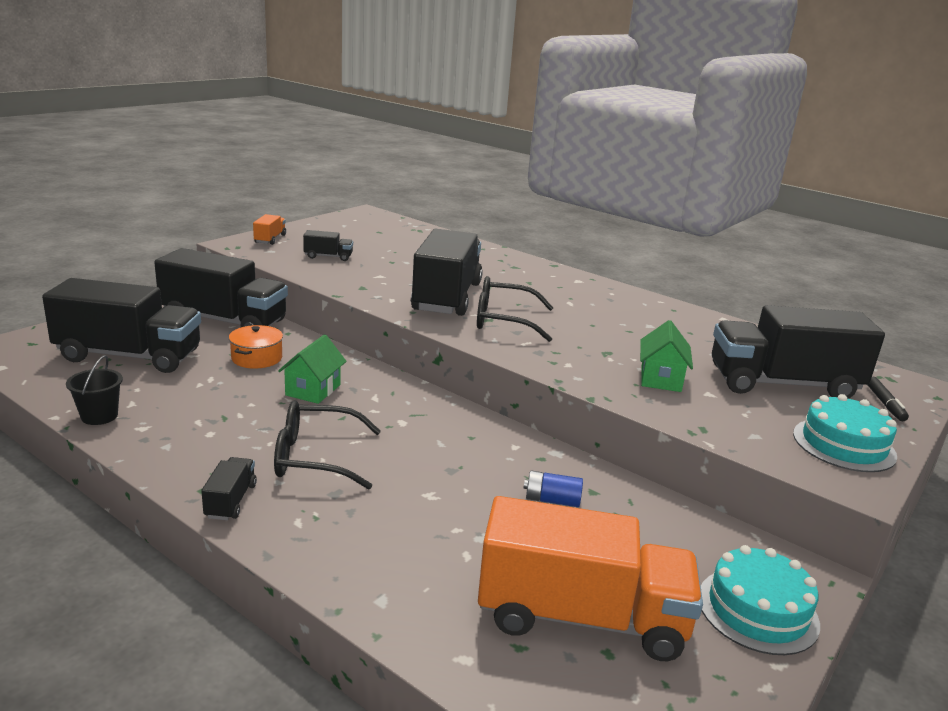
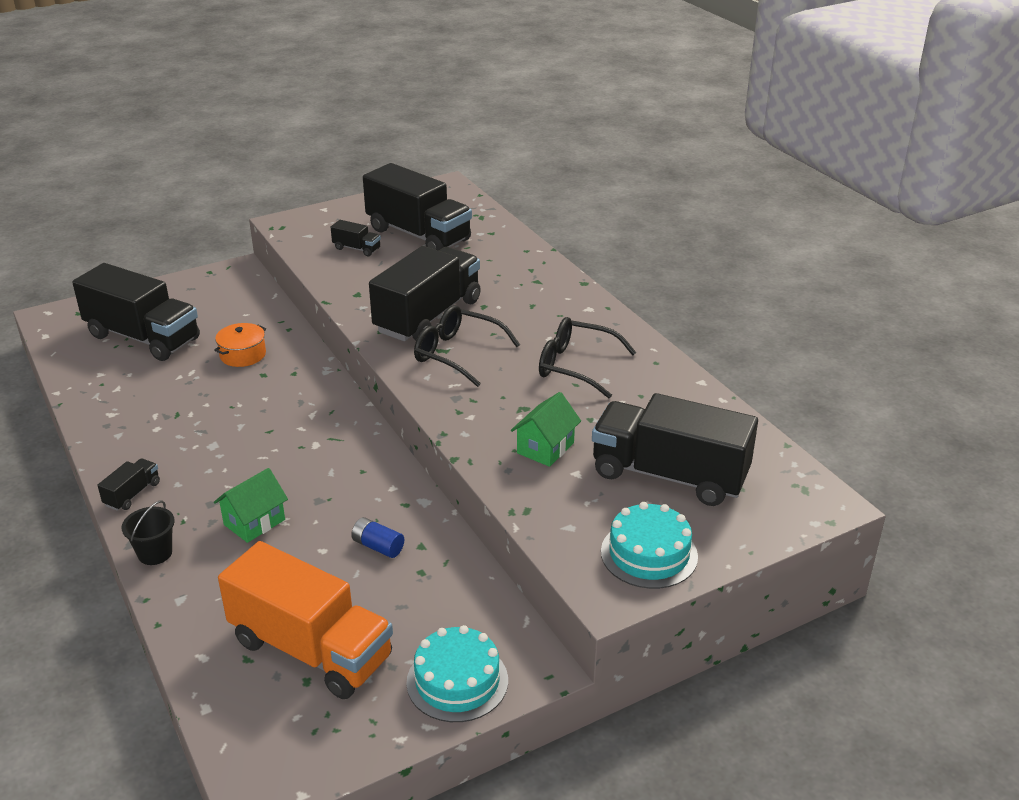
camera: 25 degrees right, 10 degrees up
(99, 416) = (87, 397): black bucket -> black bucket (155, 553)
(224, 321) = (243, 307): black truck -> black truck (418, 235)
(270, 239) = (319, 218): orange truck -> none
(313, 390) = (265, 398): green house -> green house (254, 522)
(315, 457) = (219, 467): black glasses -> black glasses (575, 366)
(885, 404) = (755, 518): black marker -> none

